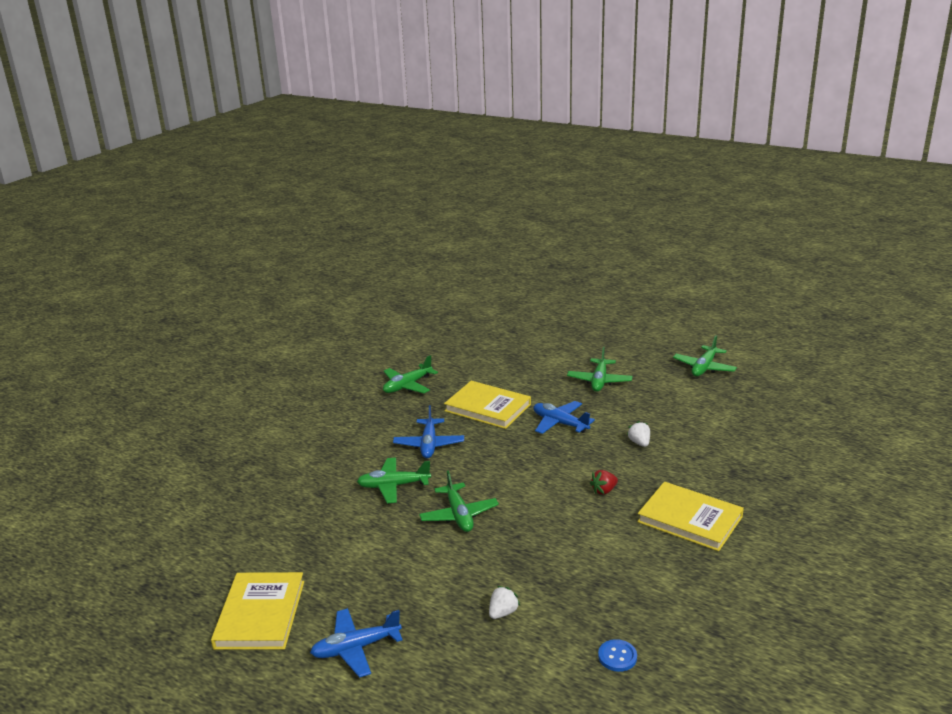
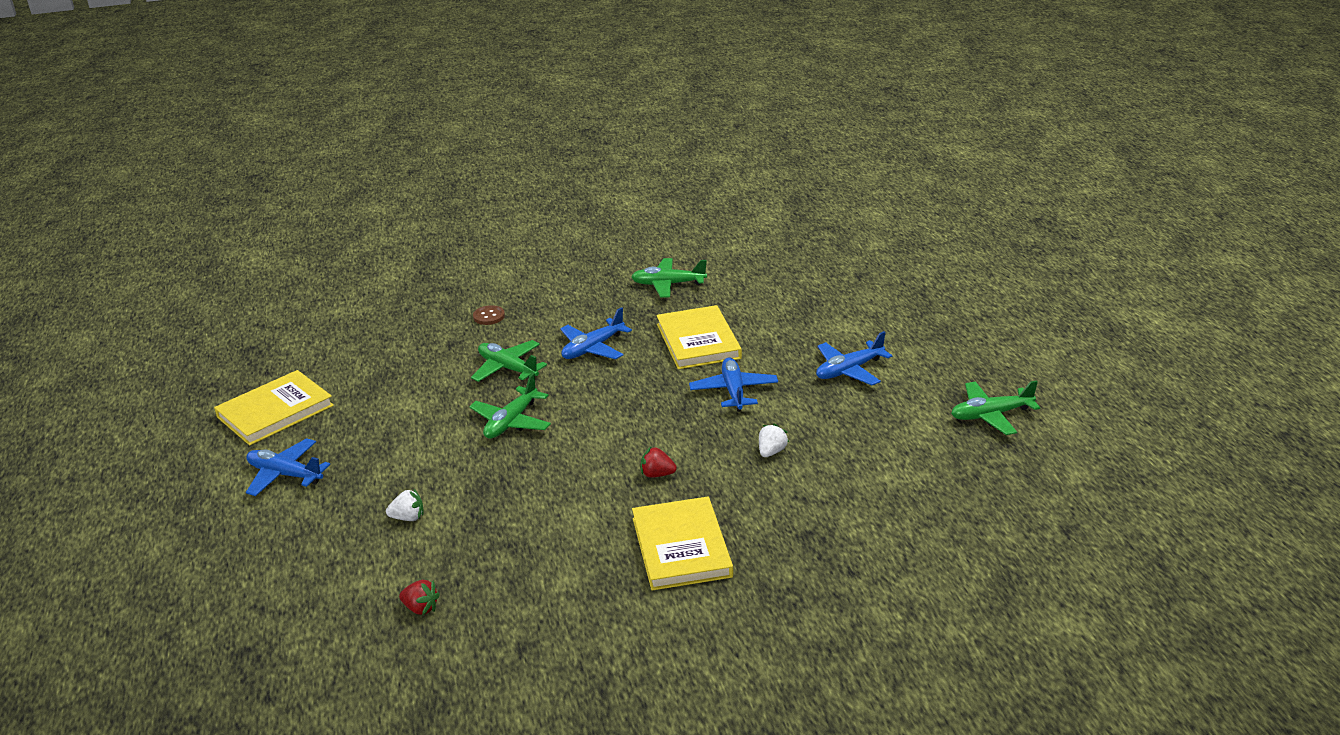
camera: 45 degrees right, 5 degrees up
(316, 463) = (489, 316): none -> brown button
(599, 381) = (849, 370): green plane -> blue plane
(617, 656) = (421, 608): blue button -> red strawberry

